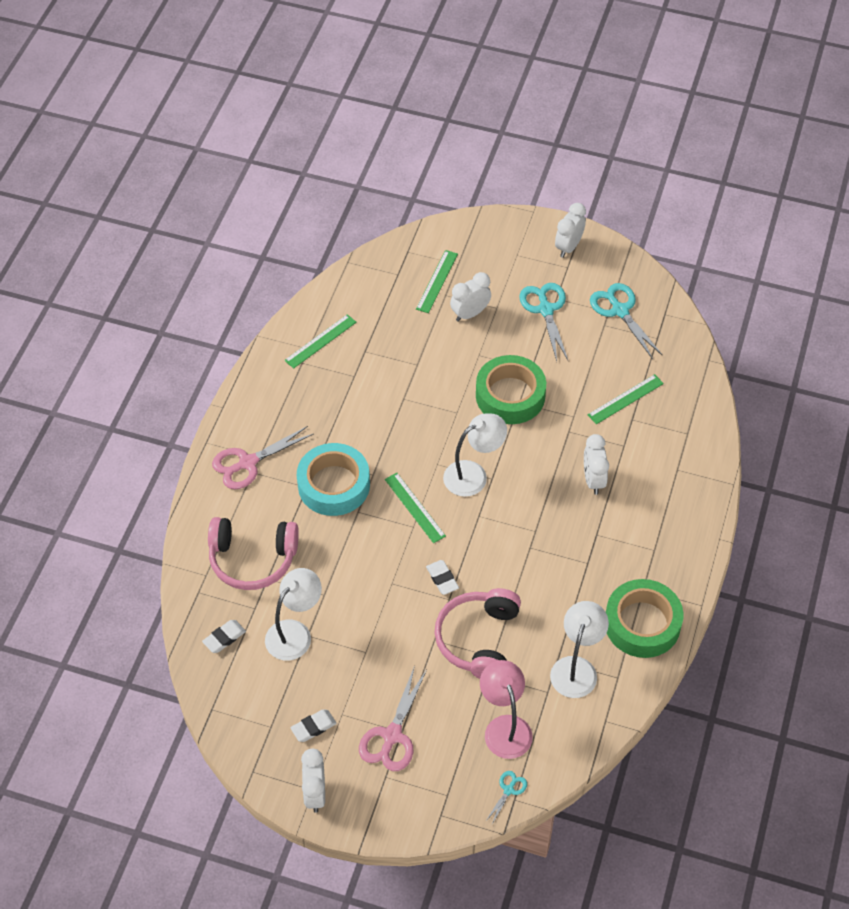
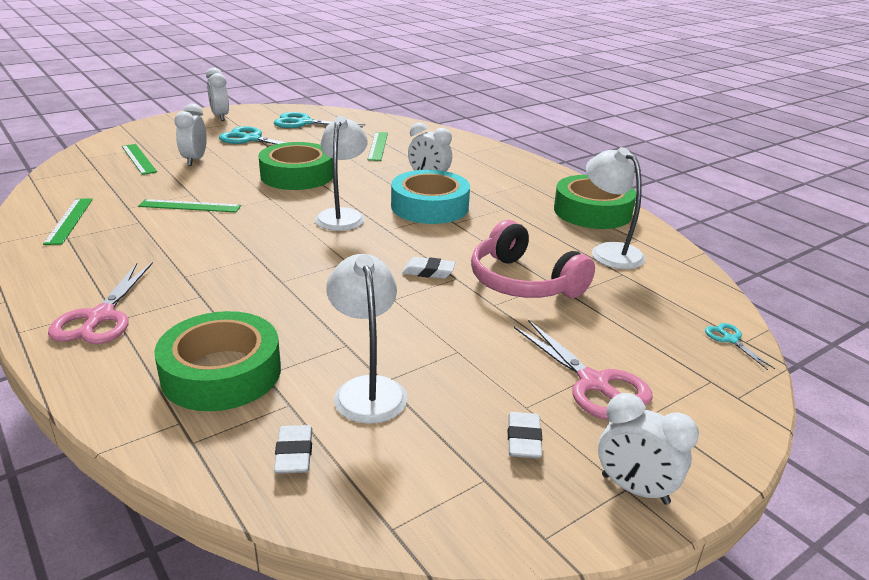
camera: 55 degrees left, 25 degrees down
(252, 559) = (221, 373): pink headphones -> green tape
(334, 485) = (227, 280): turquoise tape -> turquoise tape (430, 206)
(415, 507) = (328, 252): green ruler -> green ruler (190, 206)
(505, 727) = (645, 310): pink lamp -> none

